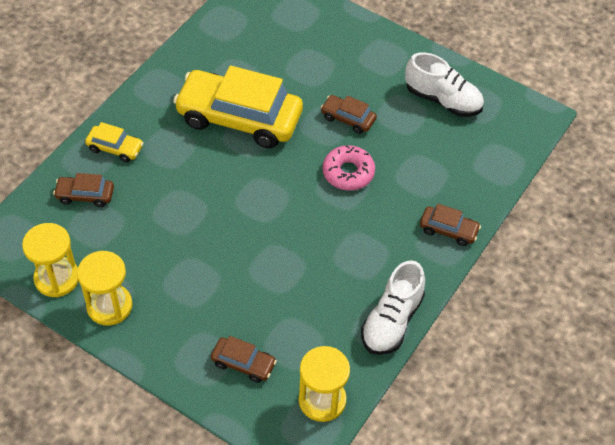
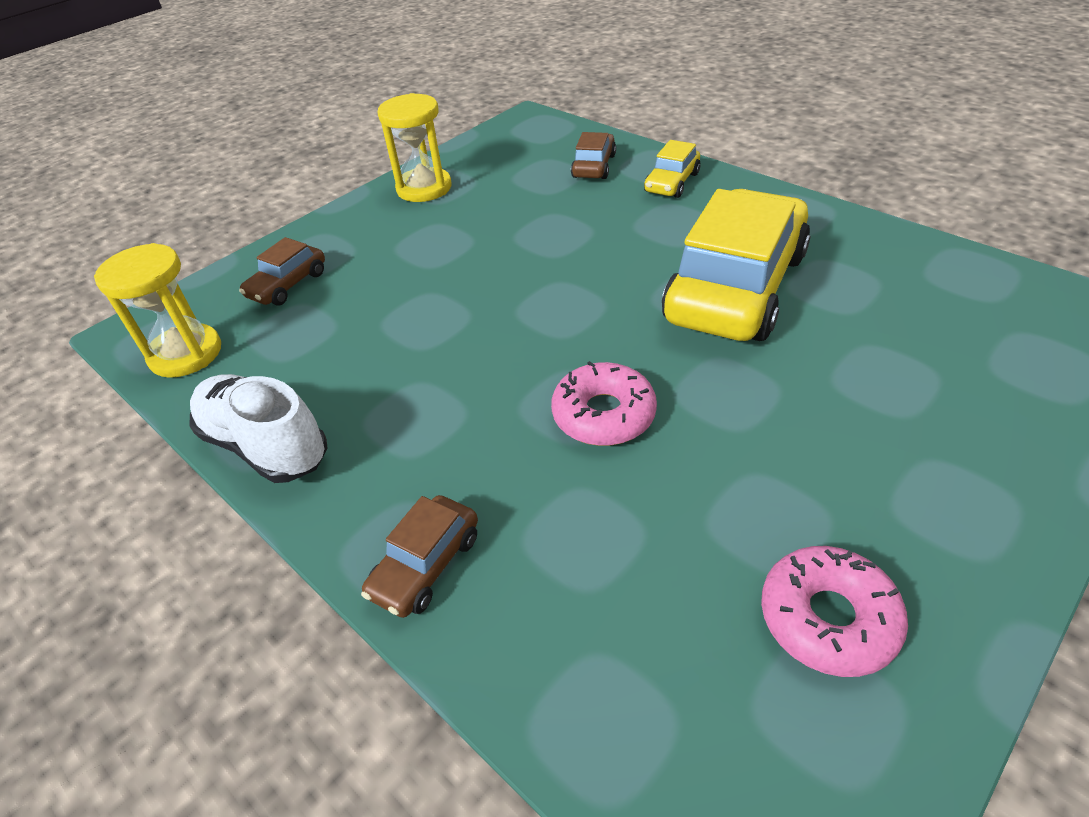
camera: 105 degrees right, 10 degrees down
(57, 278) = (476, 156): yellow hourglass -> none
(348, 119) = (745, 425): brown car -> none
(443, 100) = (828, 618): white shoe -> pink donut

